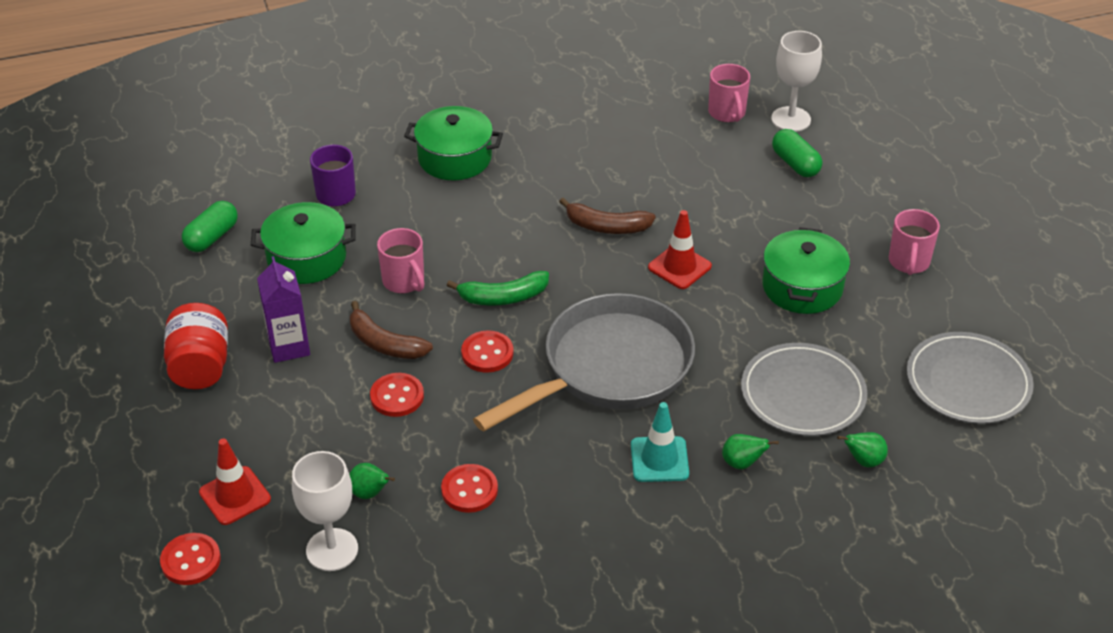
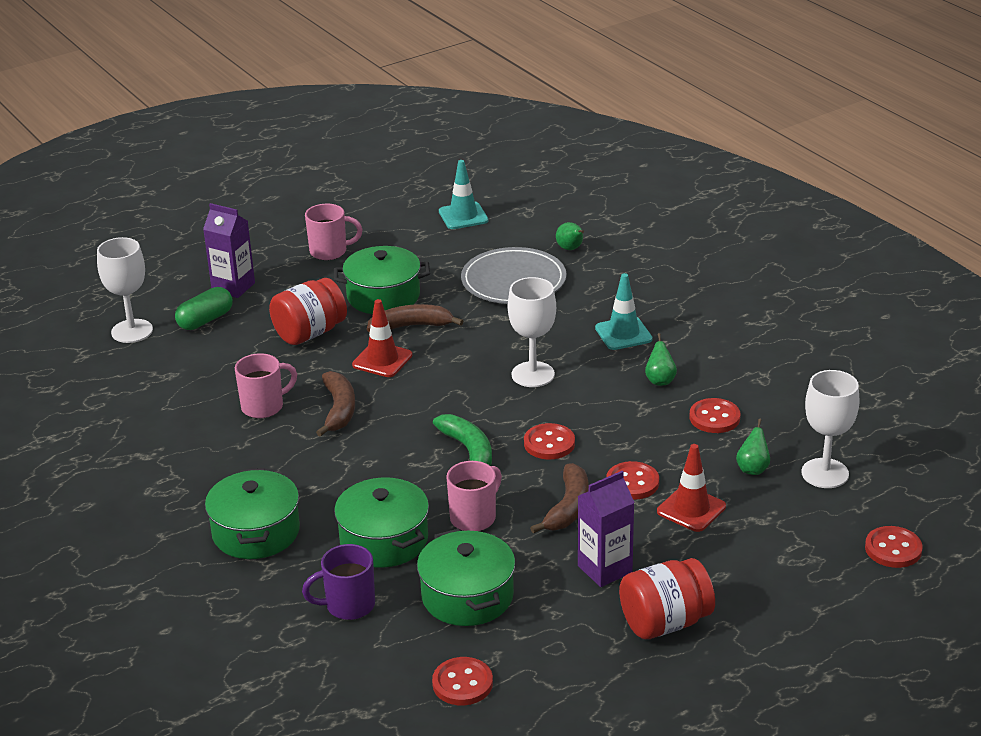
camera: 105 degrees left, 10 degrees down
(212, 237) = (462, 683): green capsule -> red button
(235, 496) = (808, 546): red traffic cone -> red traffic cone (691, 509)
(404, 224) = (384, 540): none -> green pot
(609, 368) = (533, 374): grey pan -> white goblet
(727, 113) = (129, 368): pink mug -> pink mug (264, 406)
(735, 297) = (411, 326): none -> brown banana
(742, 463) = (604, 297): green pear -> green pear (660, 380)
(747, 226) = (310, 333): none -> red jar
(853, 187) = (233, 287): none -> purple carton
(968, 382) = (463, 216): grey plate -> turquoise traffic cone

